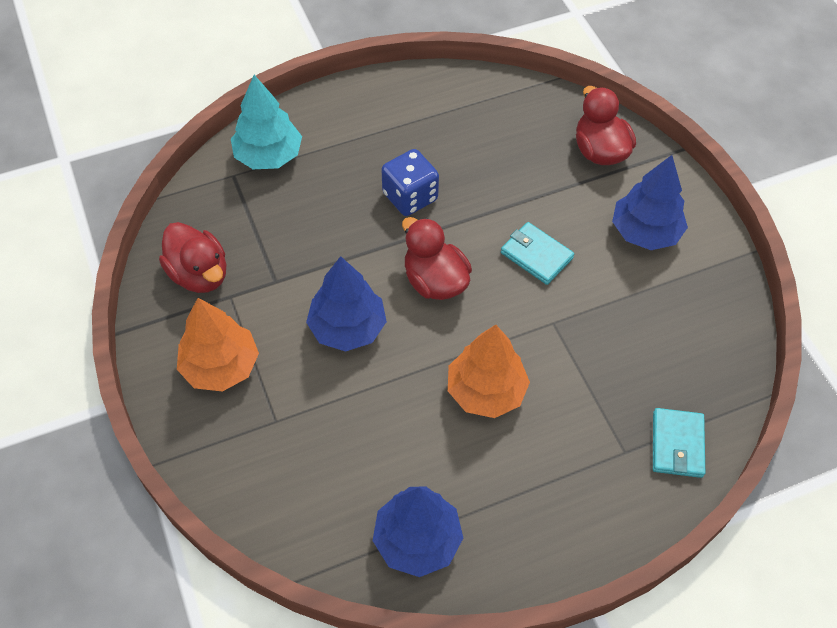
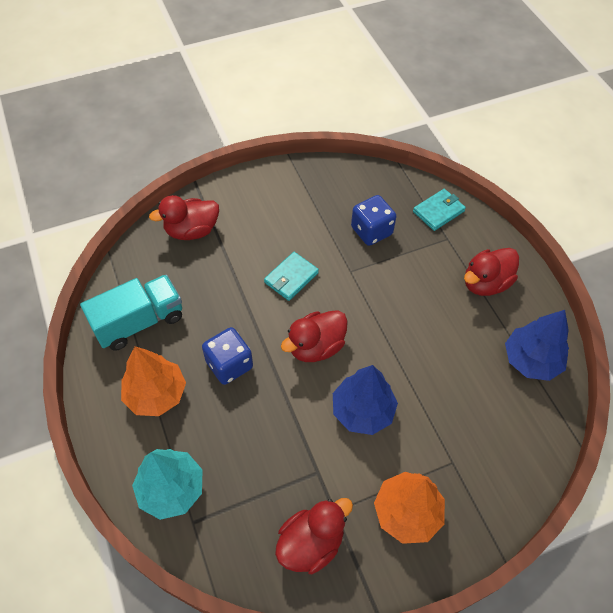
camera: 90 degrees left, 0 degrees up
(464, 113) = (139, 322): none -> turquoise truck
(486, 391) = (411, 315): orange tree -> orange tree (156, 394)
(546, 496) = (485, 283): none -> red duck
(626, 351) = (371, 231): none -> blue dice
(645, 232) = (271, 211): blue tree -> none
(677, 444) = (438, 211): turquoise wallet -> turquoise wallet turned 45 degrees counterclockwise

